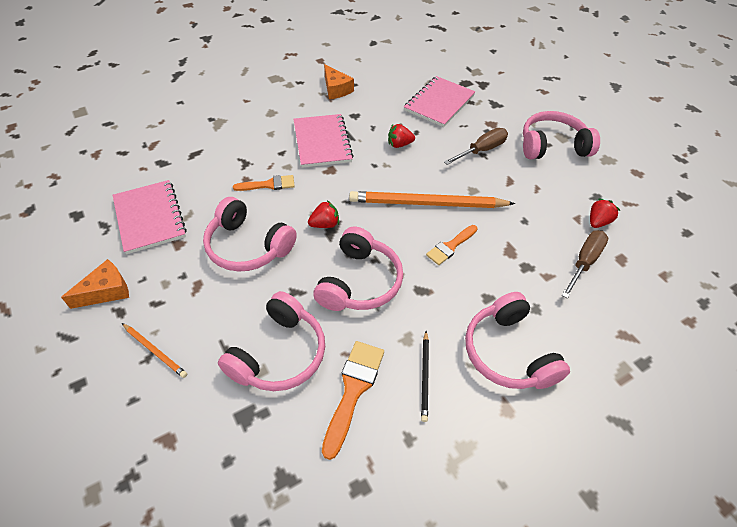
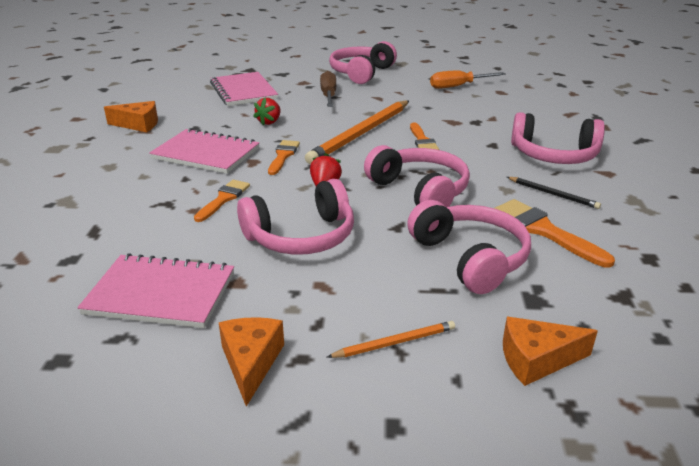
camera: 55 degrees left, 20 degrees down
(172, 440) = (536, 360): none -> orange cheese
(351, 180) = (283, 156): none -> orange brush
(584, 262) = (491, 103): brown screwdriver -> none
(598, 222) = (458, 86): red strawberry -> orange screwdriver

